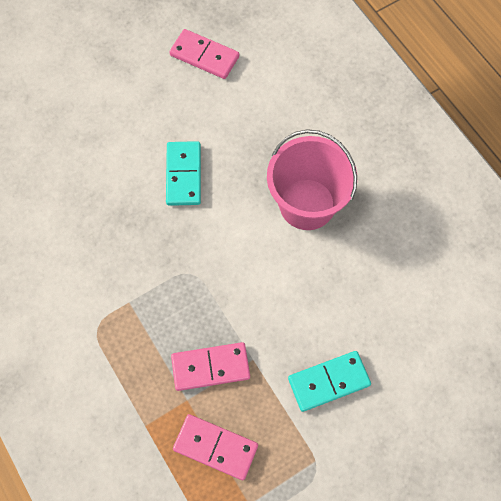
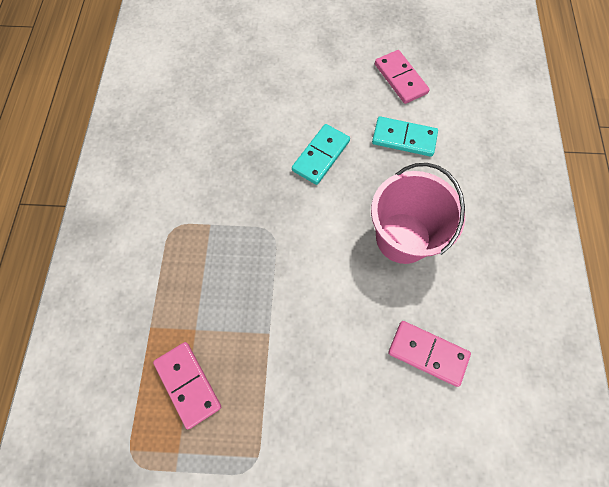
camera: 35 degrees right, 0 degrees up
(210, 367) = (232, 316): pink domino -> pink domino (428, 353)
(329, 382) = (317, 397): turquoise domino -> turquoise domino (404, 138)

